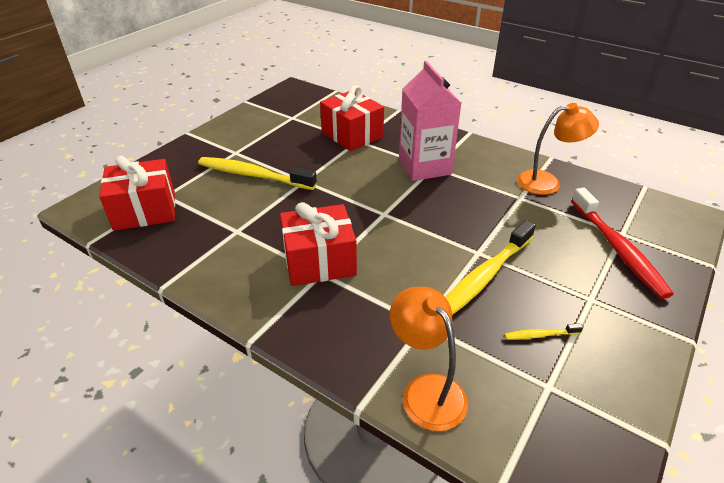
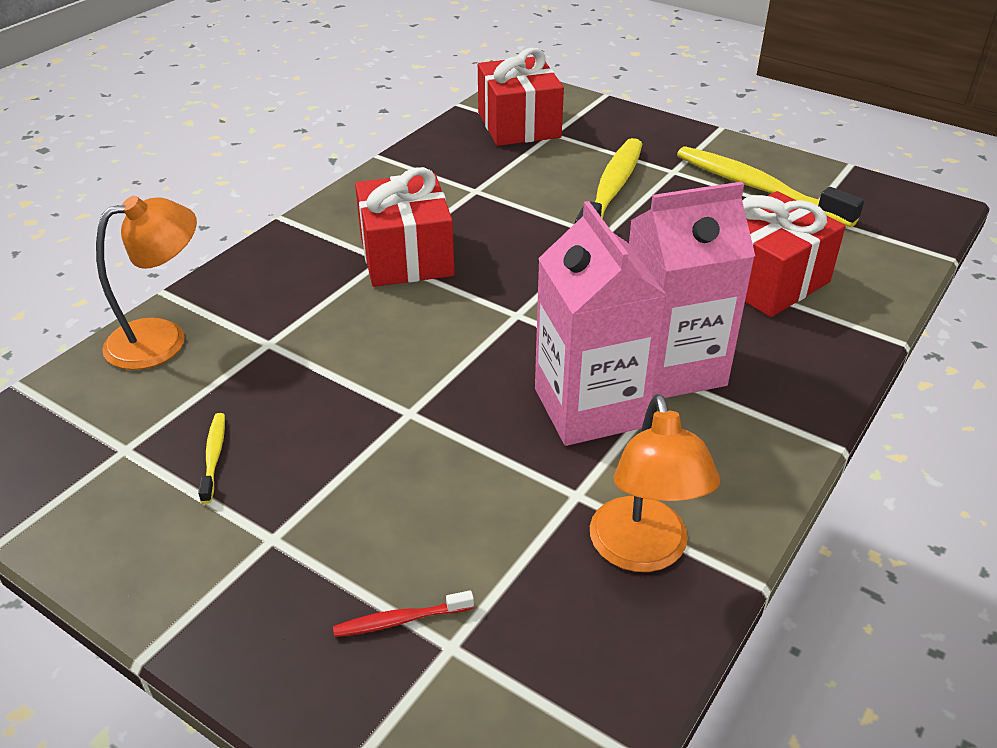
camera: 90 degrees right, 0 degrees up
(460, 191) = (590, 407): none -> pink carton
(484, 277) = (349, 411): yellow toothbrush -> yellow toothbrush (758, 188)
(618, 249) = (400, 620): red toothbrush -> red toothbrush, size x0.43

